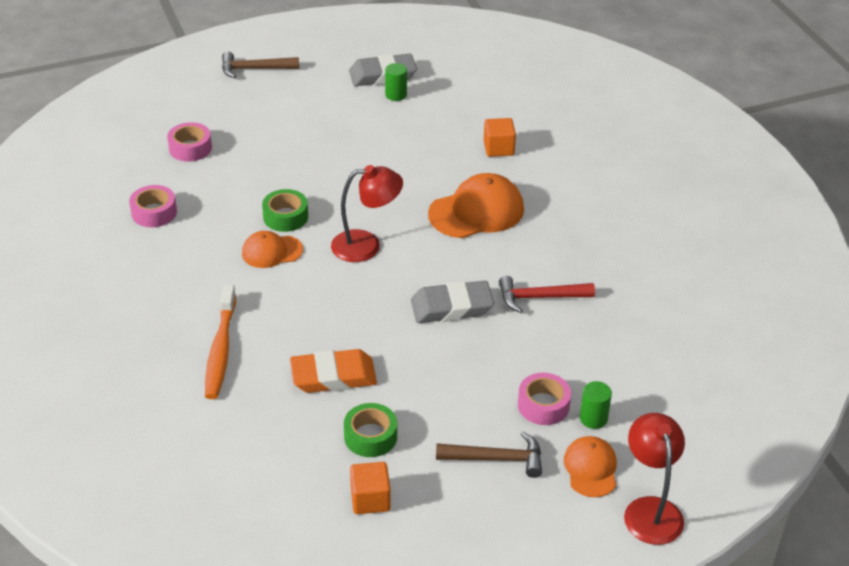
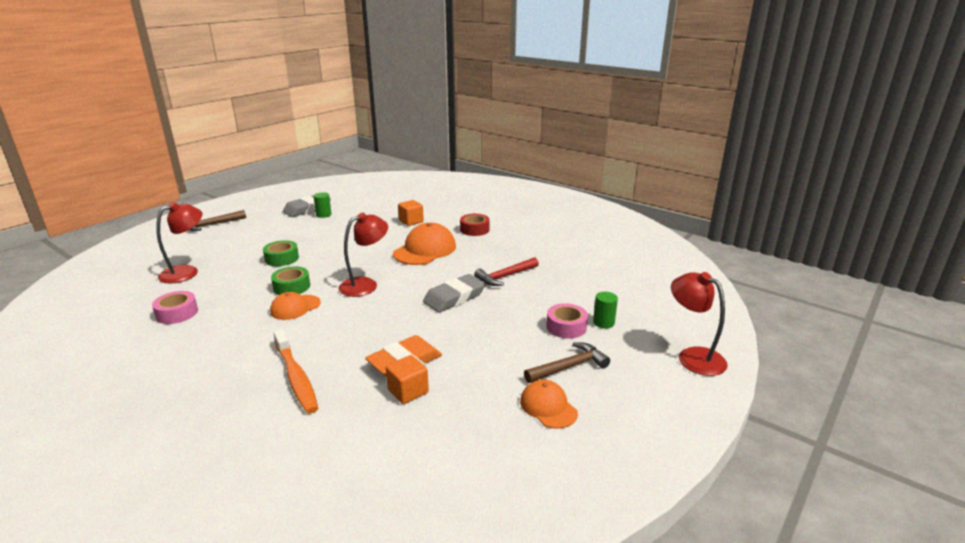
camera: 30 degrees left, 15 degrees down
(190, 148) = (186, 272): pink tape -> red lamp
(370, 436) = (467, 388): green tape -> green tape (282, 258)
(370, 499) = (506, 429): orange cube -> orange cube (408, 391)
(570, 196) = (474, 229): none -> red tape
(591, 468) = (633, 349): orange cap -> orange cap (548, 407)

